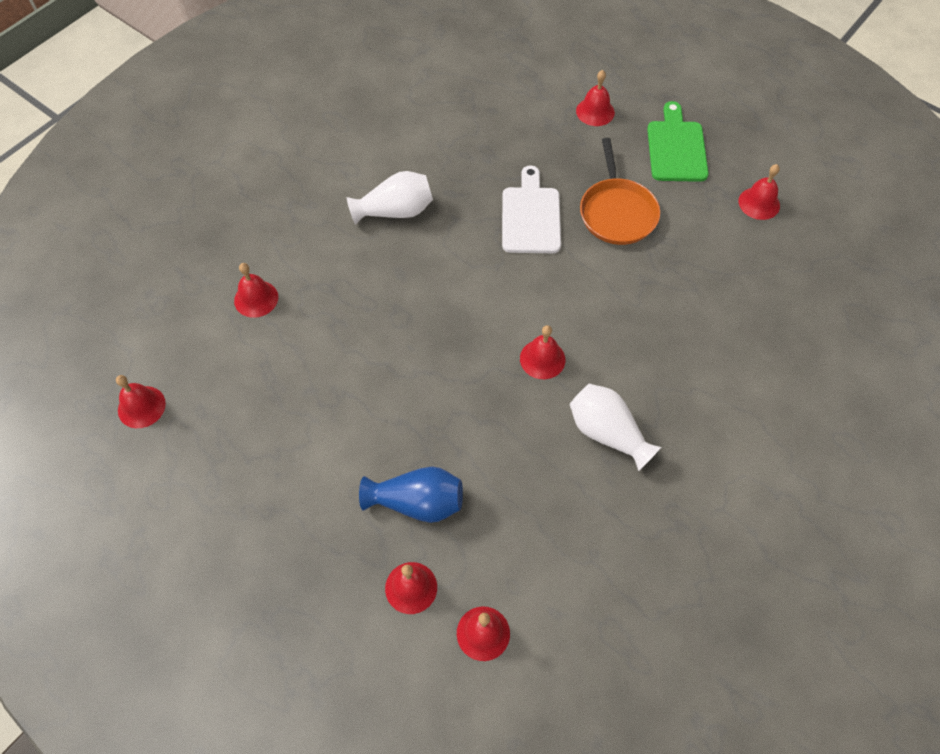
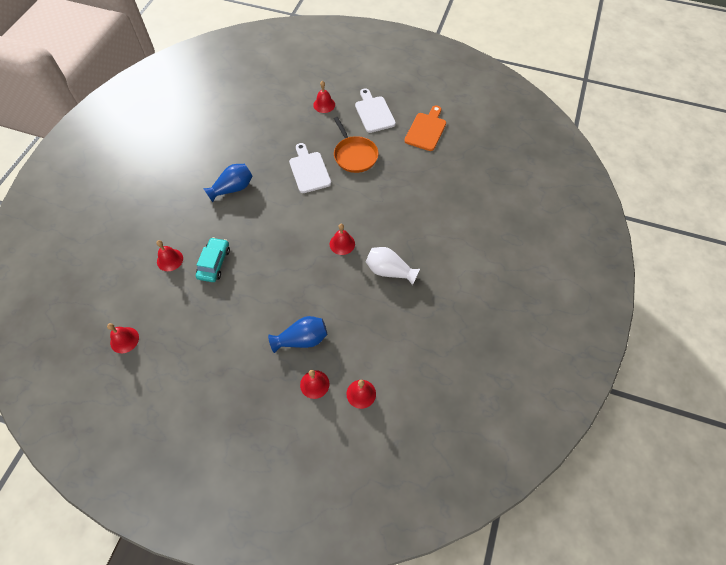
camera: 20 degrees left, 0 degrees up
(322, 326) = (214, 263): none -> turquoise car
(395, 211) = (232, 189): white vase -> blue vase
(676, 148) = (374, 112): green cutting board -> white cutting board
(759, 203) = (426, 130): red bell -> orange cutting board

